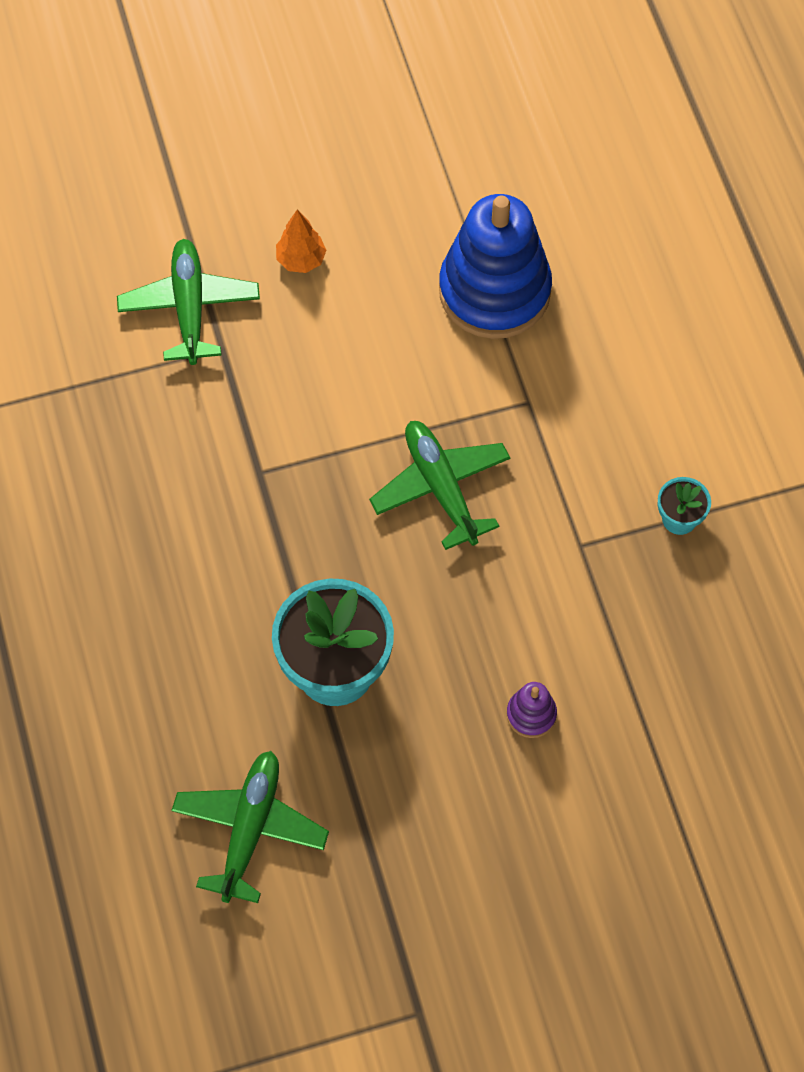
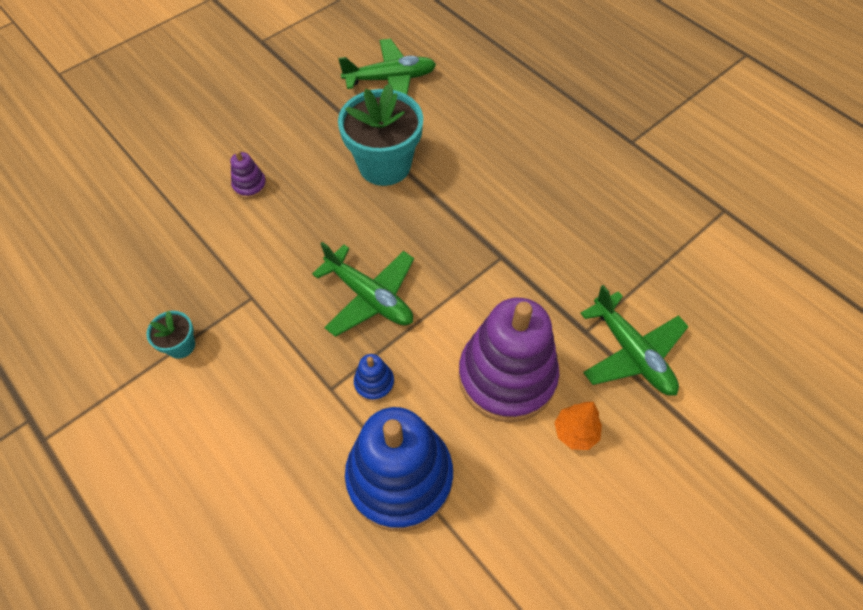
camera: 155 degrees right, 5 degrees down
(250, 828) = (390, 79): green plane -> green plane turned 90 degrees counterclockwise
(336, 338) = (507, 376): none -> purple stacking toy
(479, 389) = (374, 383): none -> blue stacking toy

